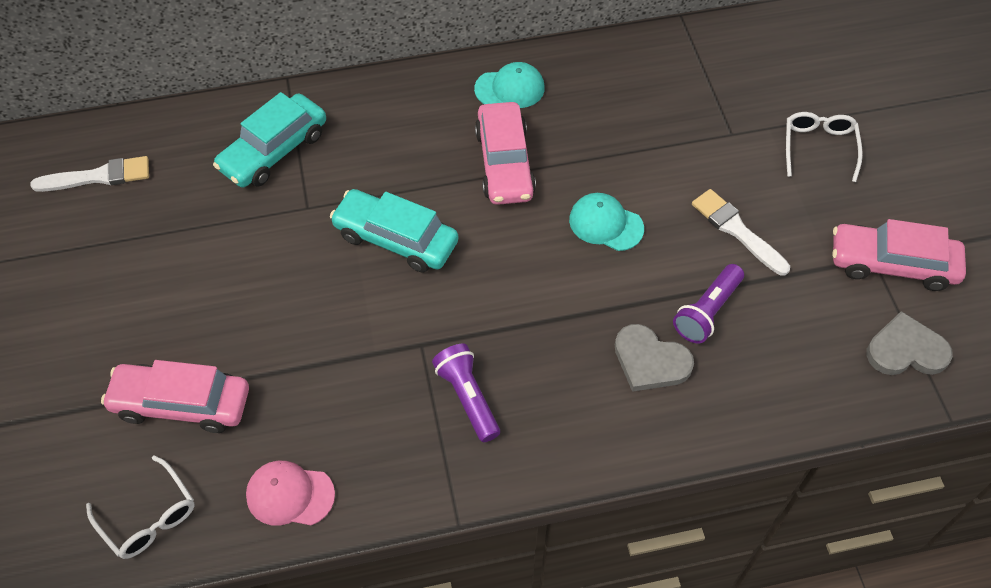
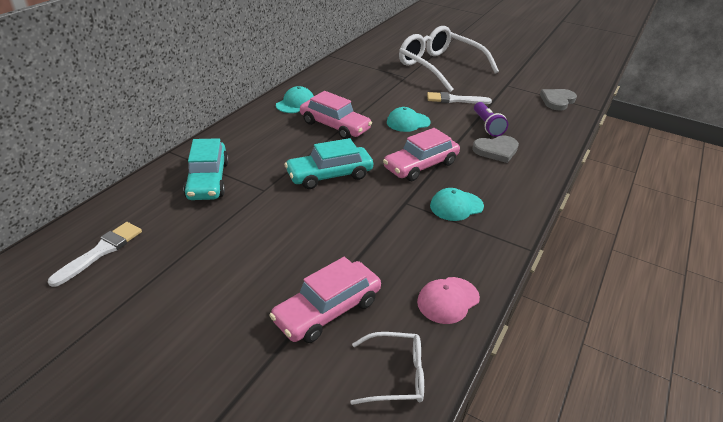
camera: 50 degrees left, 20 degrees down
(467, 398) = (456, 206): purple flashlight -> turquoise cap
(818, 147) = (439, 67): white glasses -> white glasses, size x2.14
(892, 264) = (514, 83): pink car -> pink car (420, 165)

